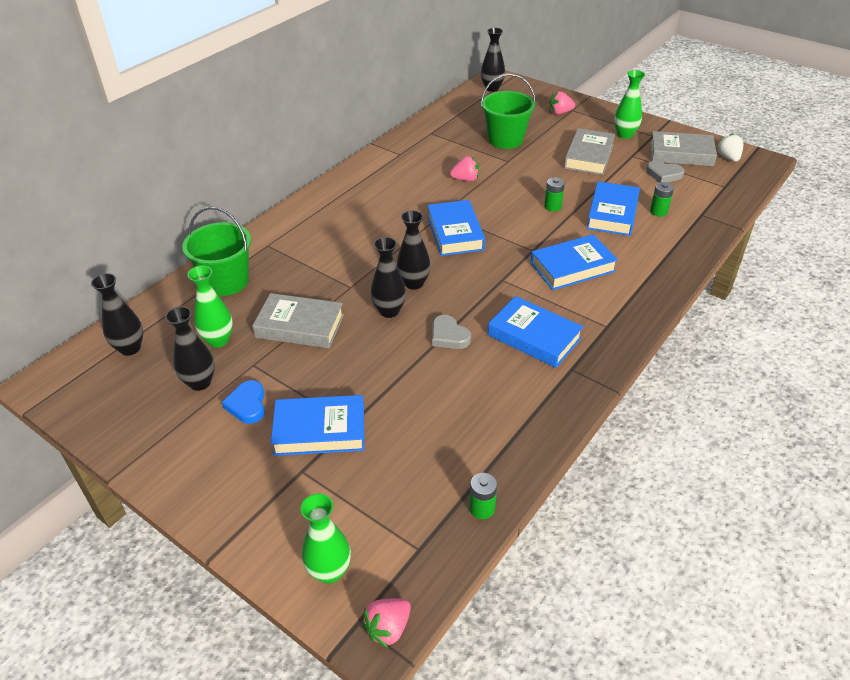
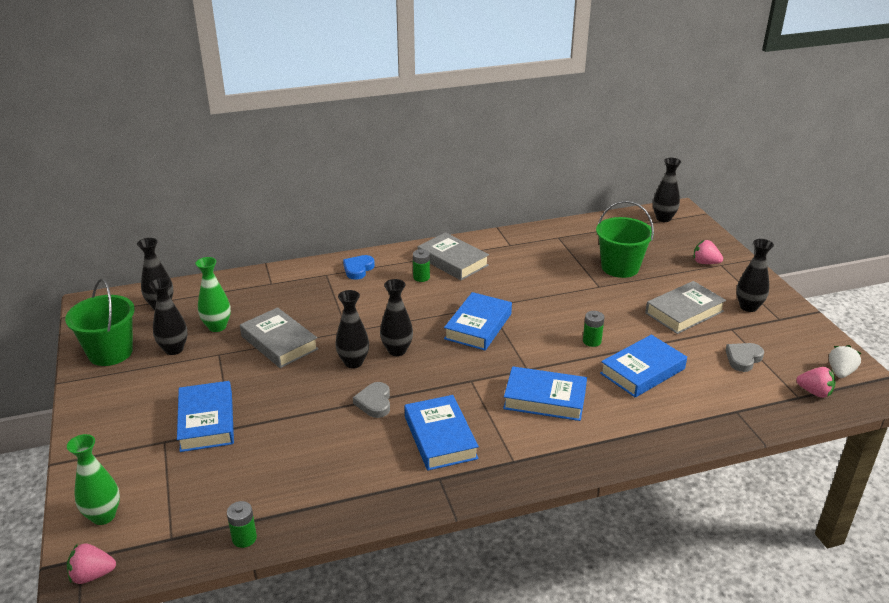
camera: 35 degrees right, 10 degrees down
(226, 281) = (269, 288): green bucket -> green bucket (110, 352)
(247, 405) = (184, 379): blue heart -> blue heart (358, 269)
(320, 430) = (206, 421): blue book -> blue book turned 45 degrees clockwise
(465, 179) = (541, 287): pink strawberry -> pink strawberry (814, 392)
(624, 135) = (748, 307): green vase -> black vase
(658, 211) = (692, 389): green battery -> green battery (421, 277)
(664, 174) = (743, 359): grey heart -> grey heart turned 75 degrees clockwise
(681, 154) = (788, 347): grey book -> grey book (452, 261)

